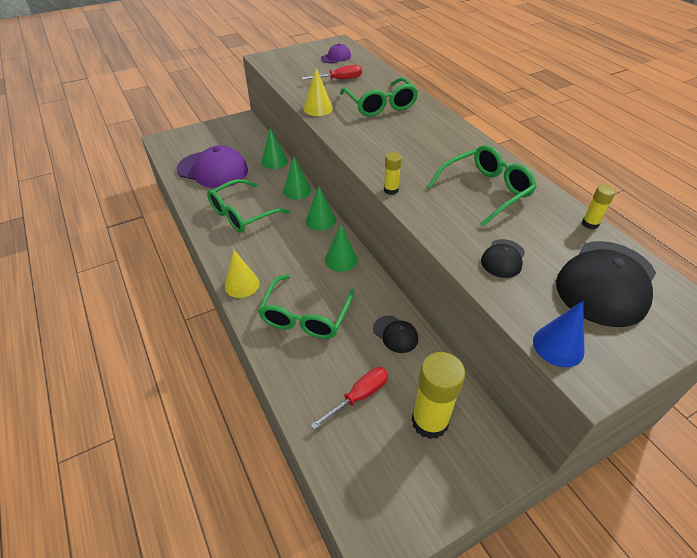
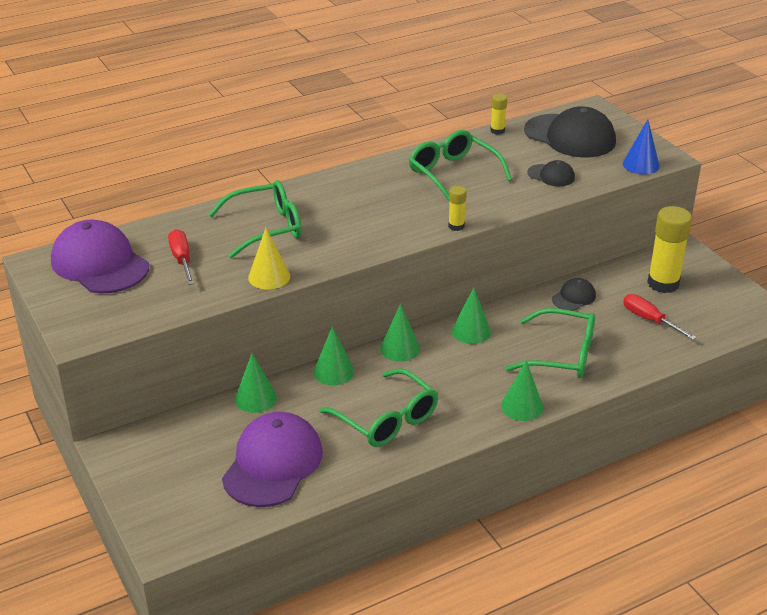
camera: 90 degrees left, 10 degrees down
(242, 284) = (522, 406): yellow cone -> green cone
(336, 57) = (100, 264): purple cap -> purple cap, size x2.07

